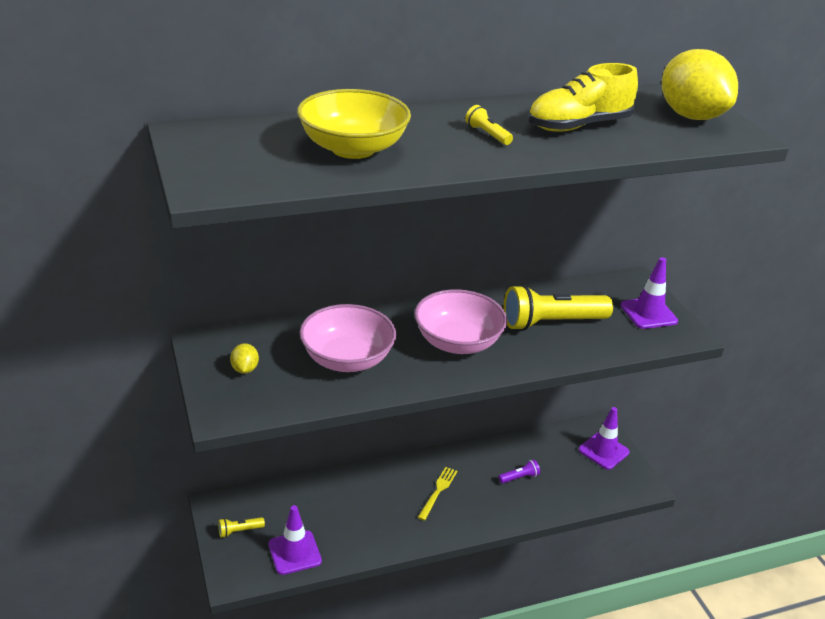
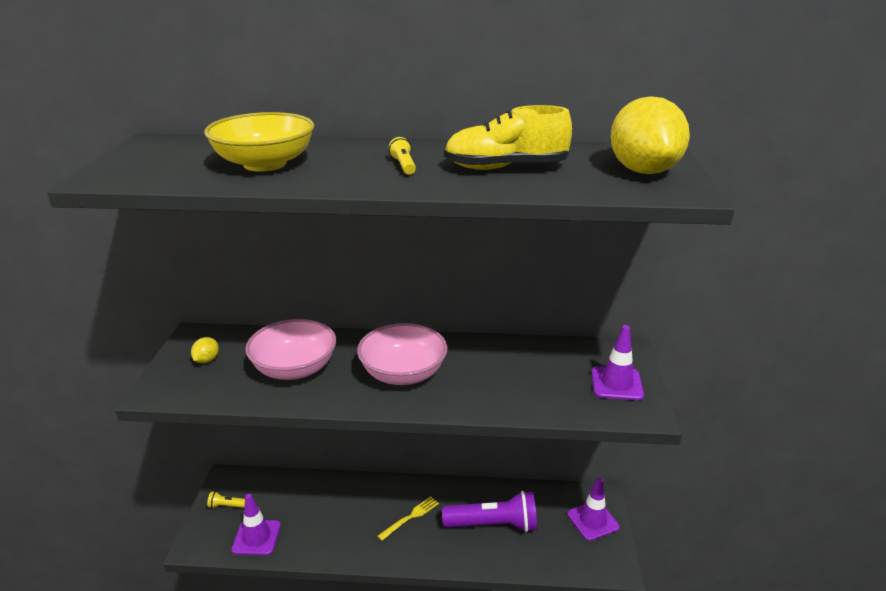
camera: 25 degrees right, 5 degrees down
(519, 477) = (493, 524): purple flashlight -> purple flashlight, size x2.30
(551, 323) = (507, 374): yellow flashlight -> none

